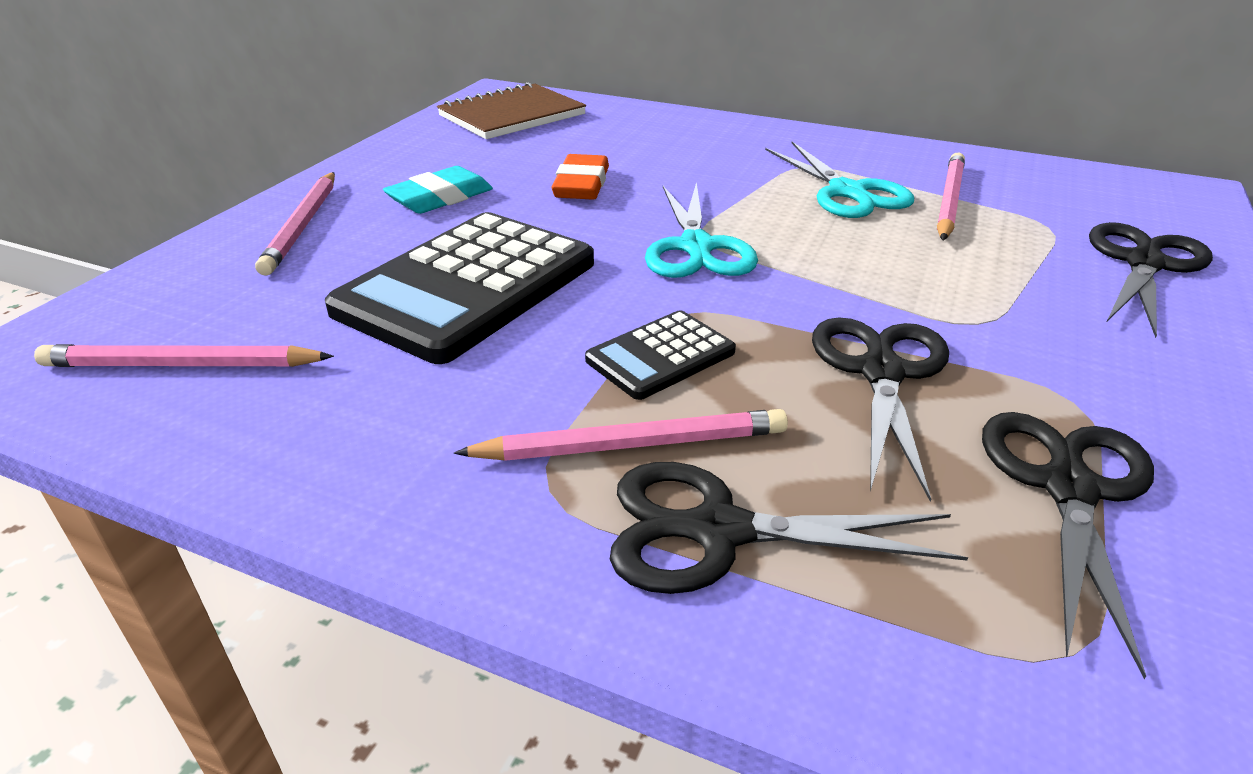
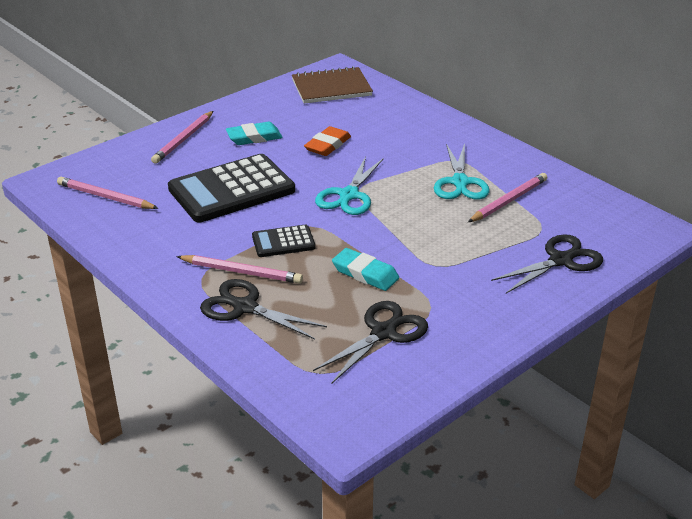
camera: 25 degrees right, 0 degrees up
(881, 373) = (365, 273): black scissors -> turquoise eraser

